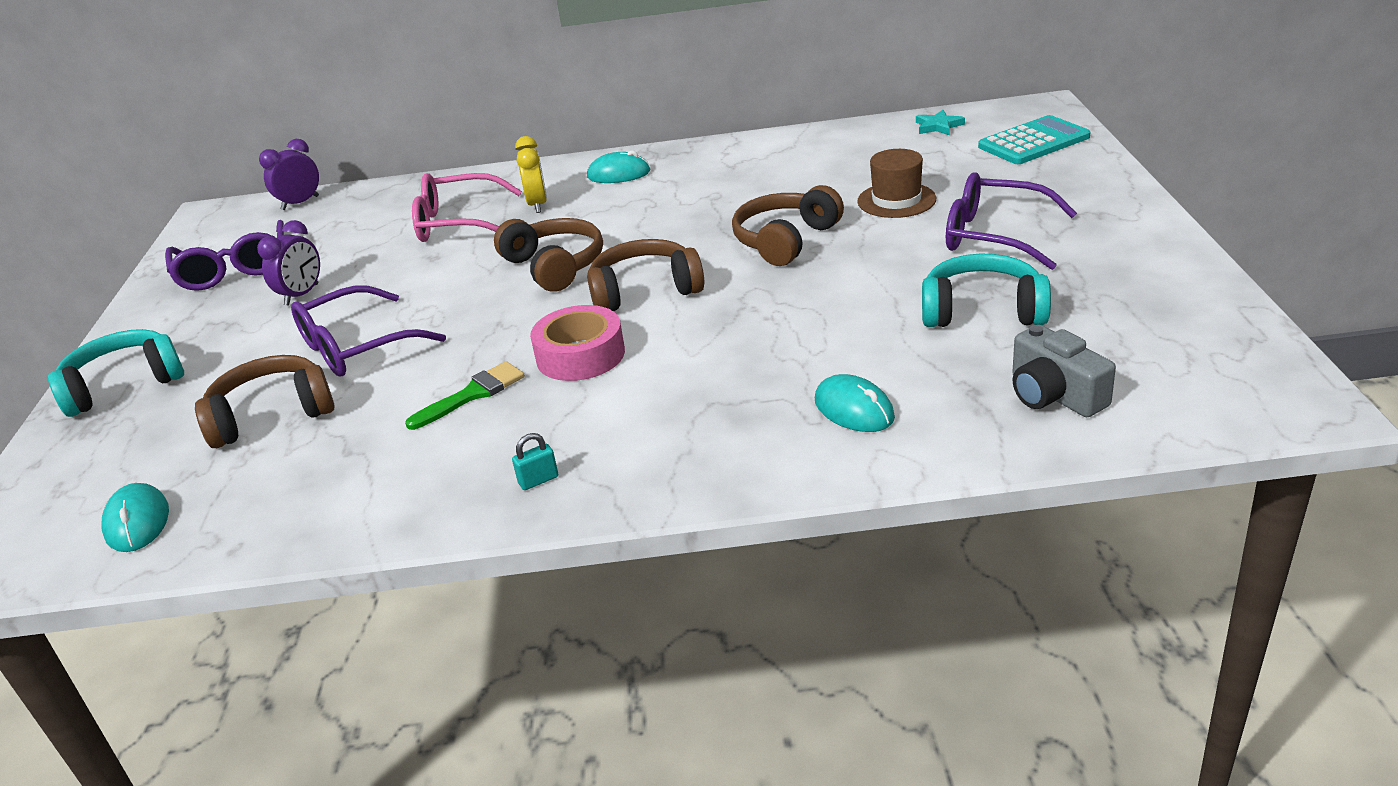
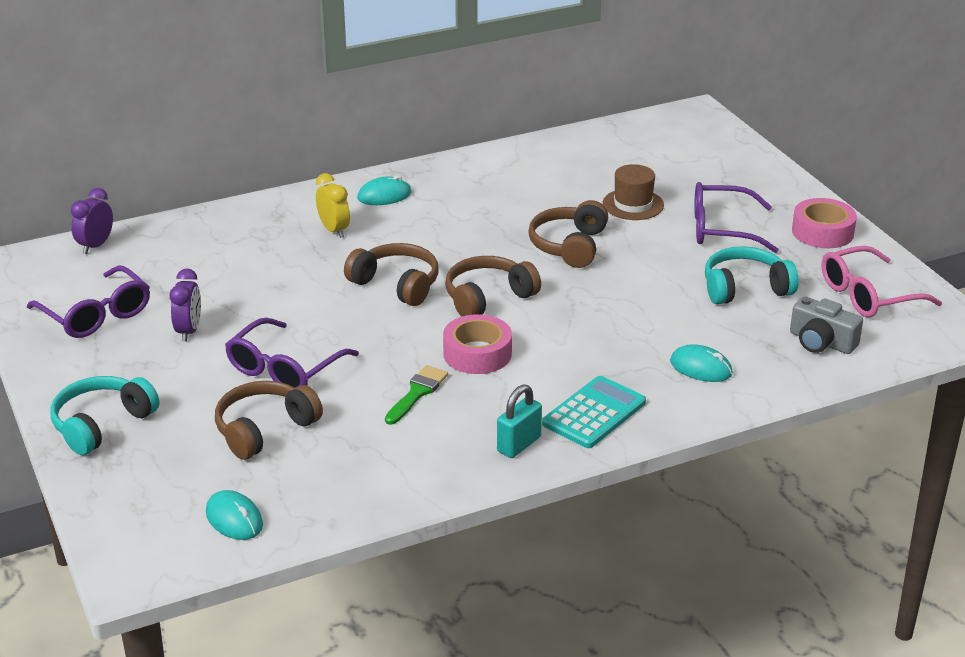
camera: 25 degrees left, 0 degrees up
(458, 223) = (274, 253): pink glasses -> pink glasses (868, 295)
(538, 480) = (519, 444): turquoise padlock -> turquoise padlock, size x1.75
(938, 126) = (625, 134): turquoise star -> none
(1033, 142) = (707, 145): turquoise calculator -> turquoise calculator (594, 413)
(1135, 249) = (822, 232): none -> pink tape

